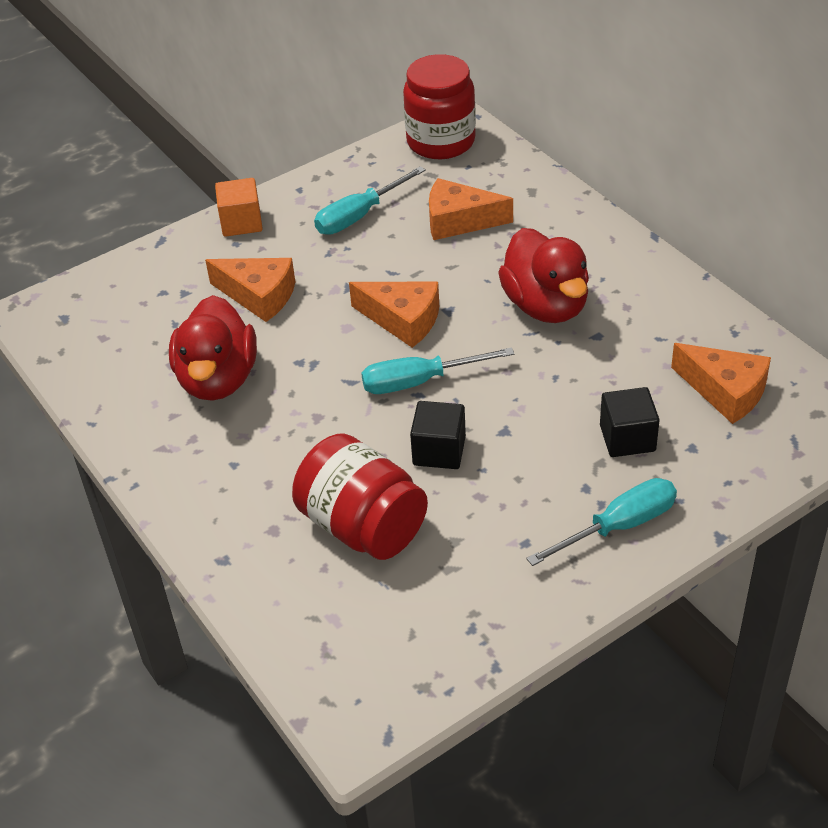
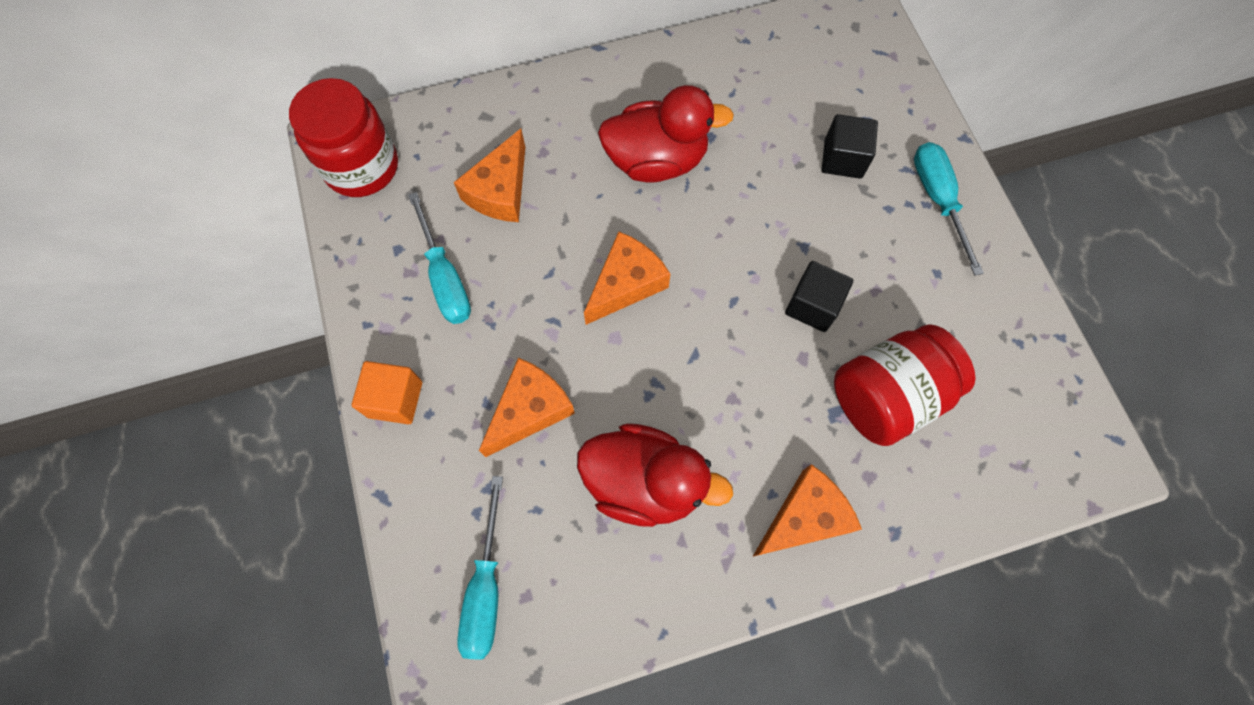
camera: 75 degrees left, 25 degrees up
(420, 382) = (718, 295): turquoise screwdriver -> turquoise screwdriver (486, 588)
(725, 391) = (812, 73): orange cheese -> orange cheese (804, 517)

